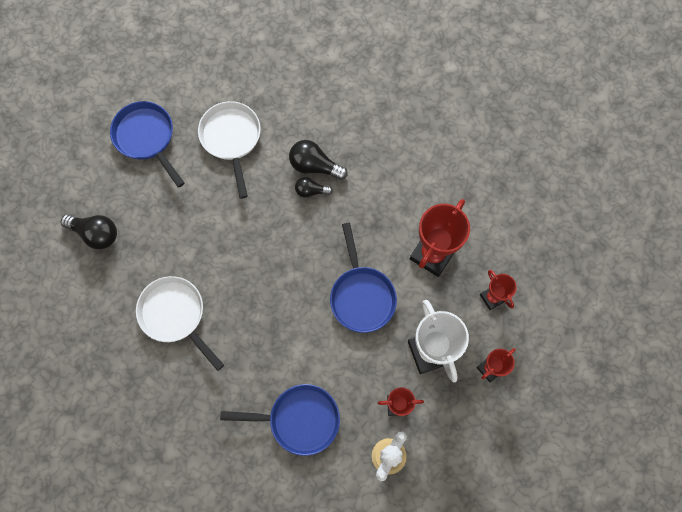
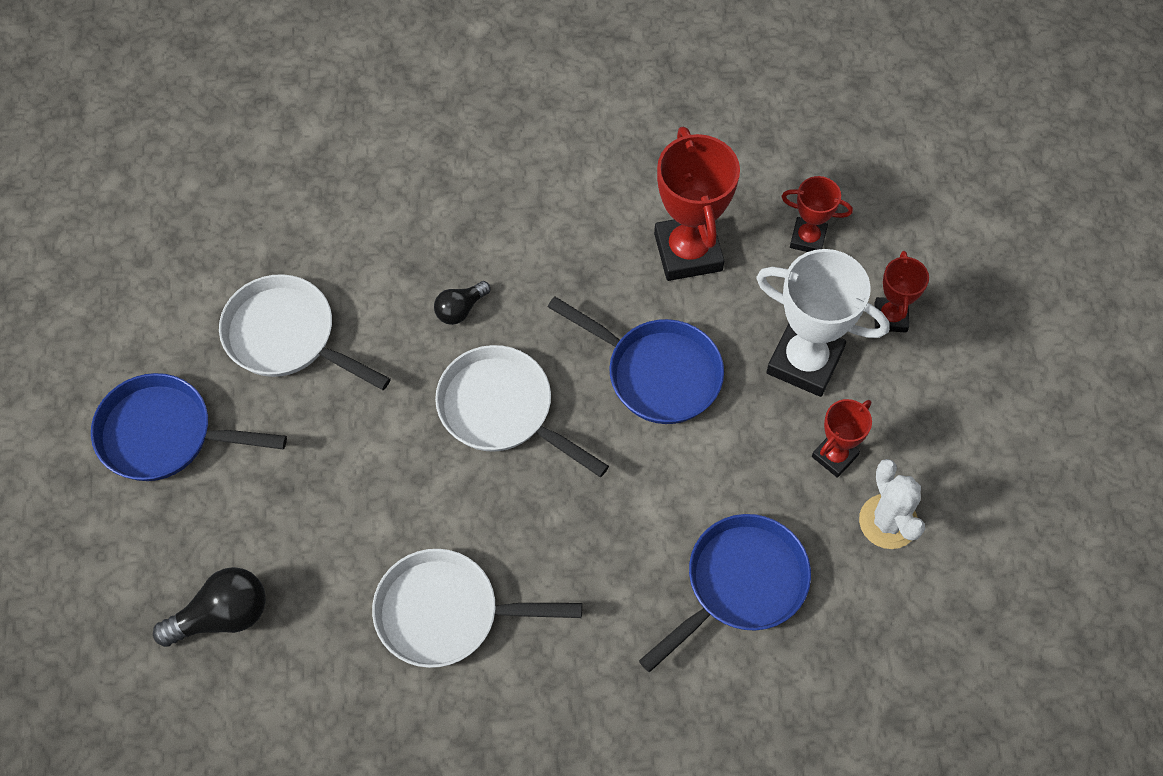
camera: 45 degrees left, 10 degrees down
(282, 251) = (502, 410): none -> white pan
(314, 166) = (433, 276): black light bulb -> none

